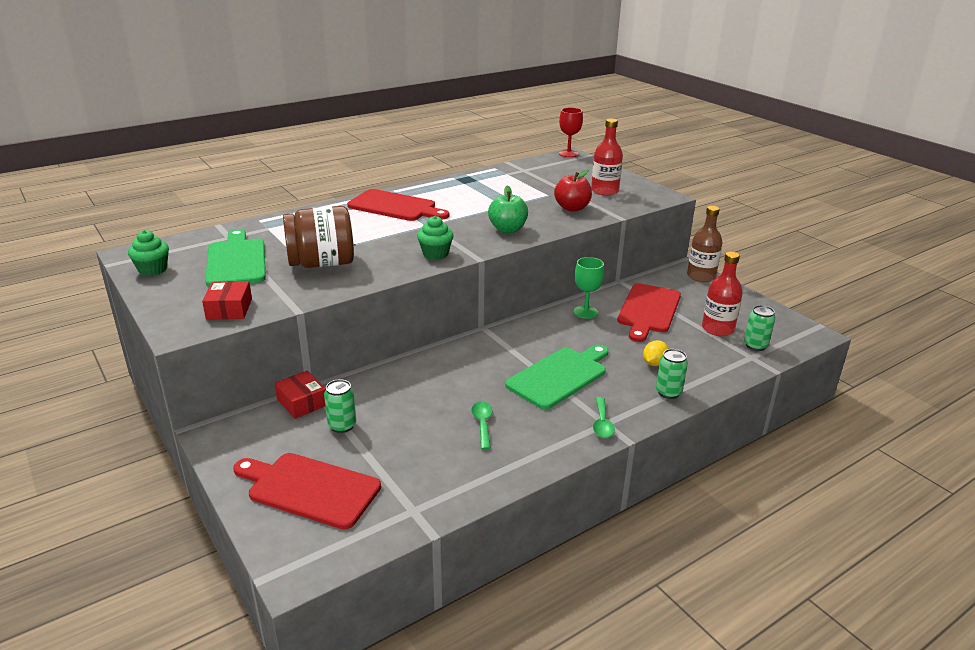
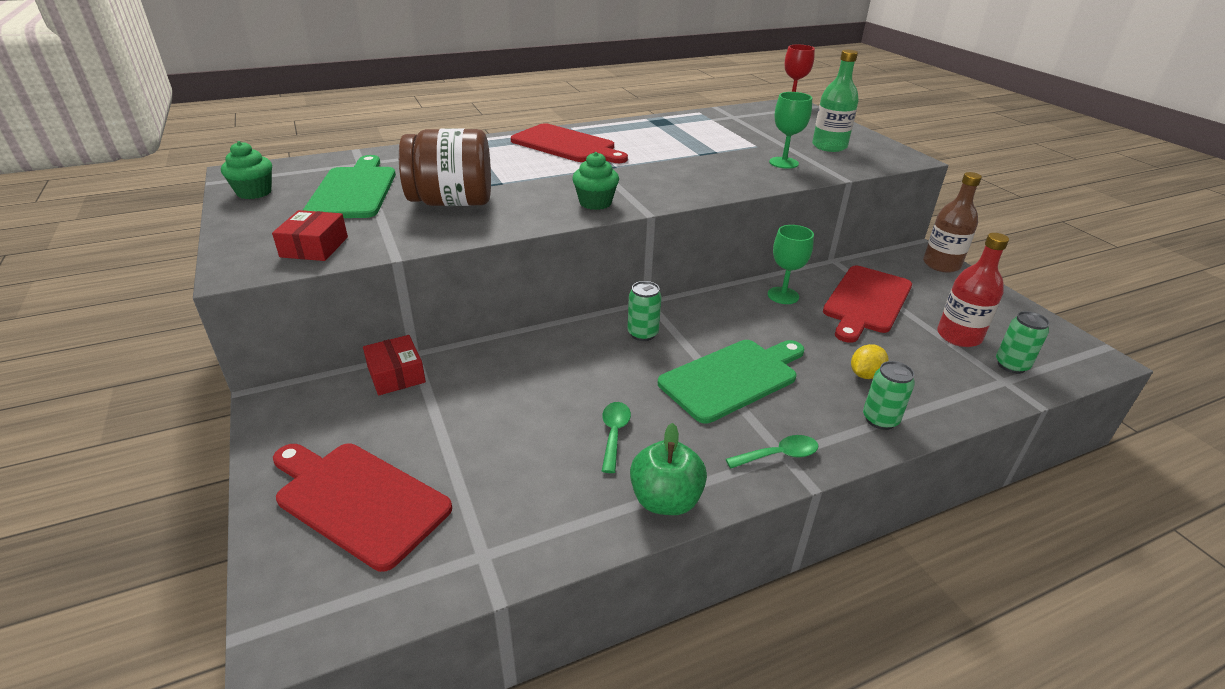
camera: 10 degrees right, 5 degrees up
(342, 426) = (433, 413): green can -> green can (642, 334)
(507, 229) = (695, 181): green apple -> green apple (665, 500)
(572, 208) = (783, 163): red apple -> green goblet
(602, 424) = (779, 455): green spoon -> green spoon turned 120 degrees counterclockwise
(604, 191) = (829, 146): red bottle -> green bottle

